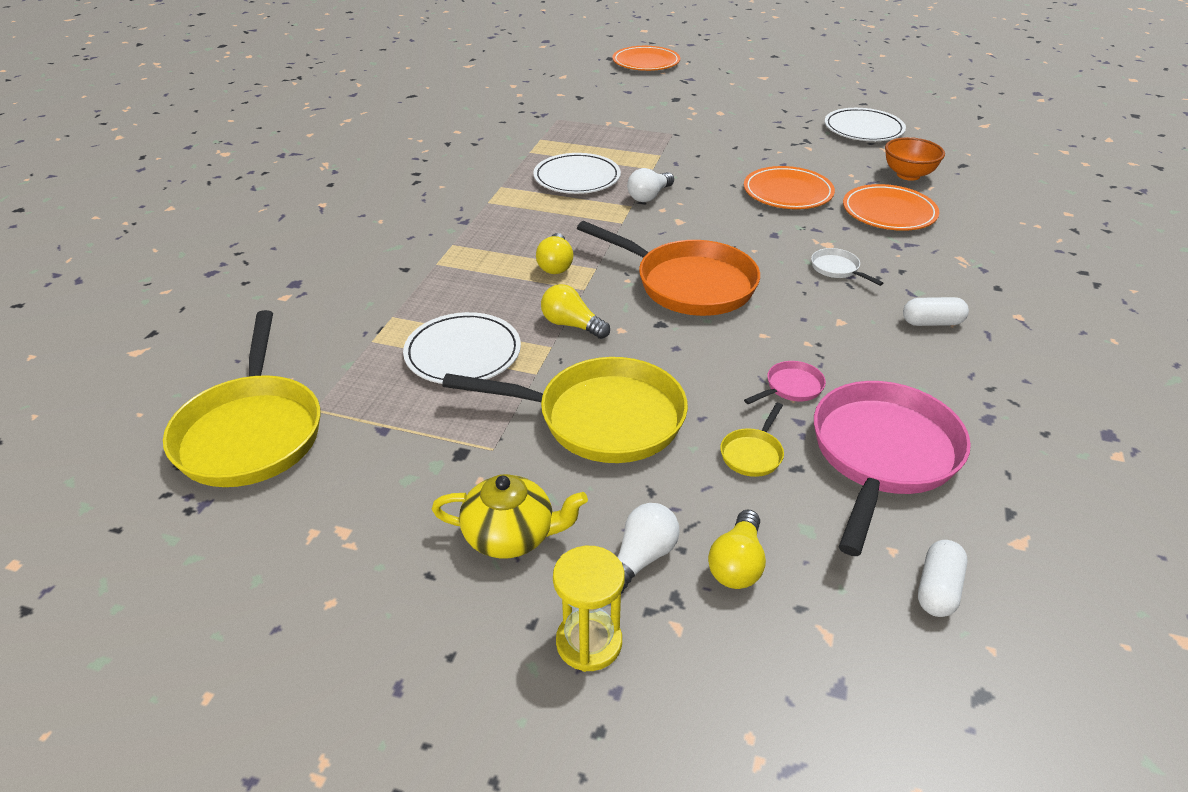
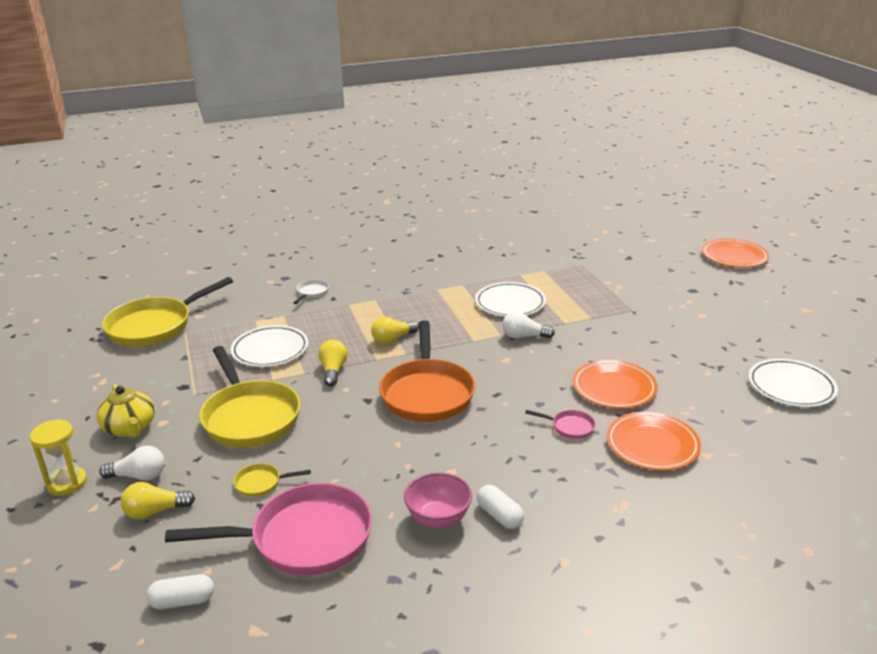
camera: 55 degrees right, 10 degrees down
(791, 387) = (346, 475): pink pan -> pink pan (570, 427)
(837, 269) = (525, 447): white pan -> white pan (312, 292)
(908, 175) = (738, 435): orange bowl -> none
(912, 357) = (438, 519): none -> pink bowl

